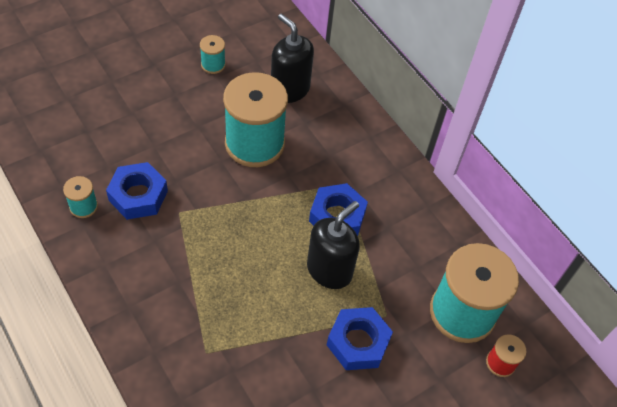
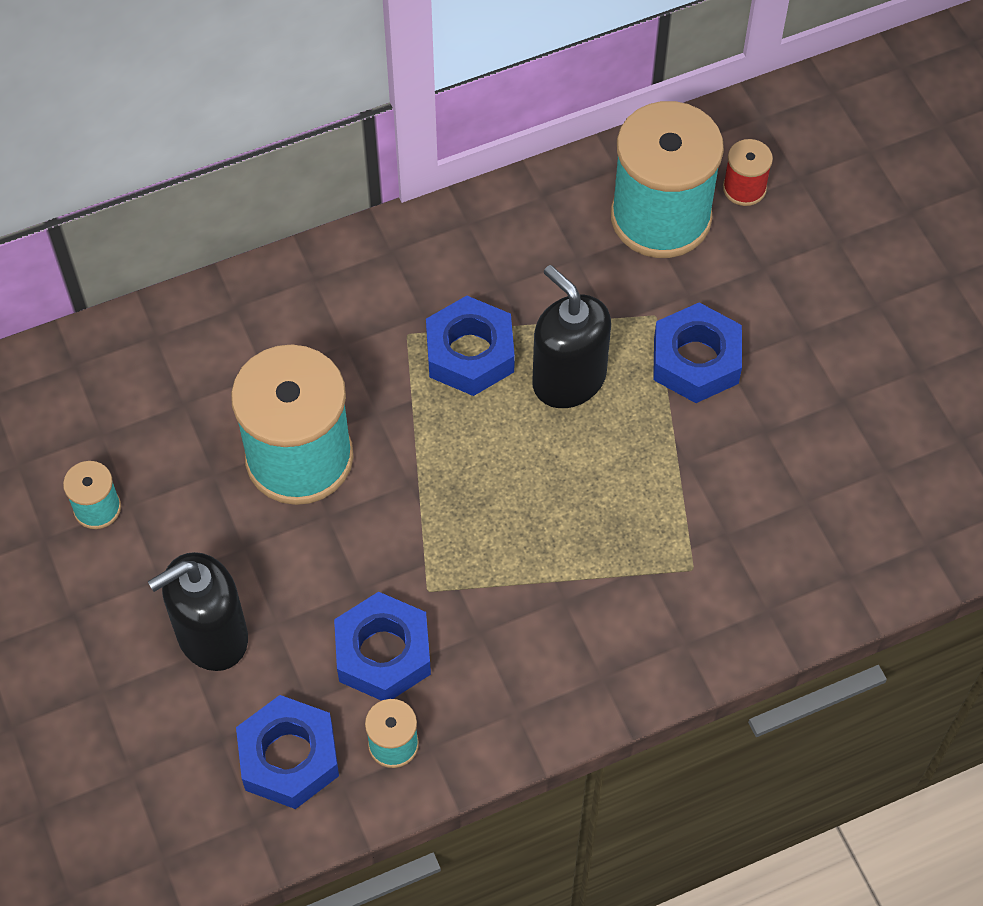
camera: 75 degrees left, 5 degrees up
(75, 161) = (289, 757): none -> blue nut
(289, 89) = (184, 387): black soap dispenser -> black soap dispenser (212, 636)

